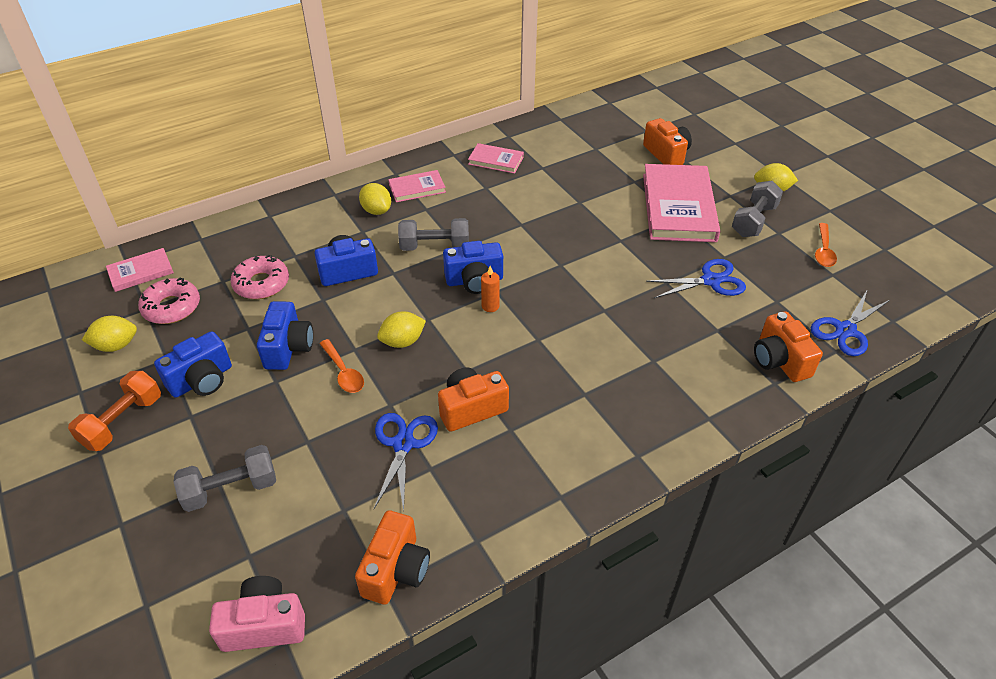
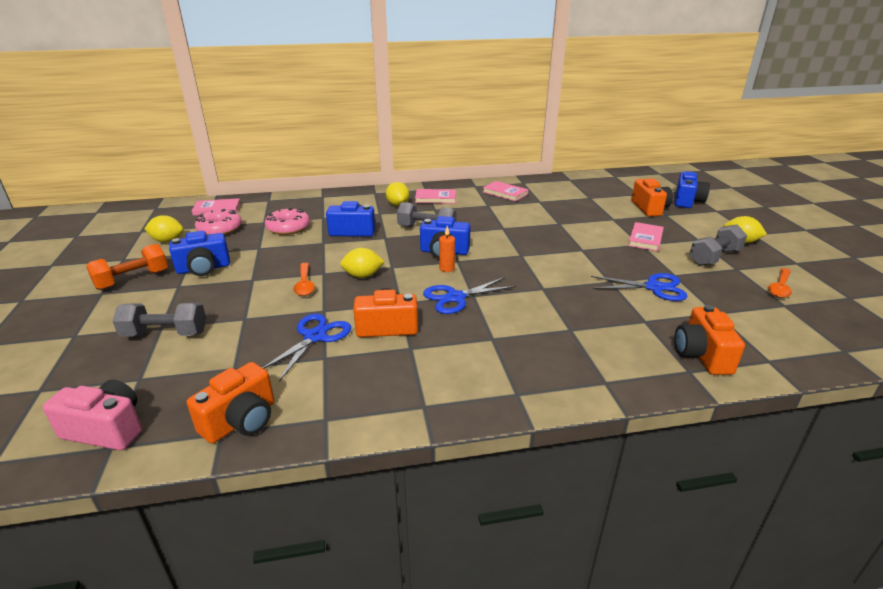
camera: 20 degrees right, 15 degrees down
(288, 348) = (277, 263): blue camera -> blue camera (687, 201)
(678, 207) = (645, 239): pink book -> pink book, size x0.49
(845, 330) = (785, 347): blue scissors -> blue scissors (455, 297)

